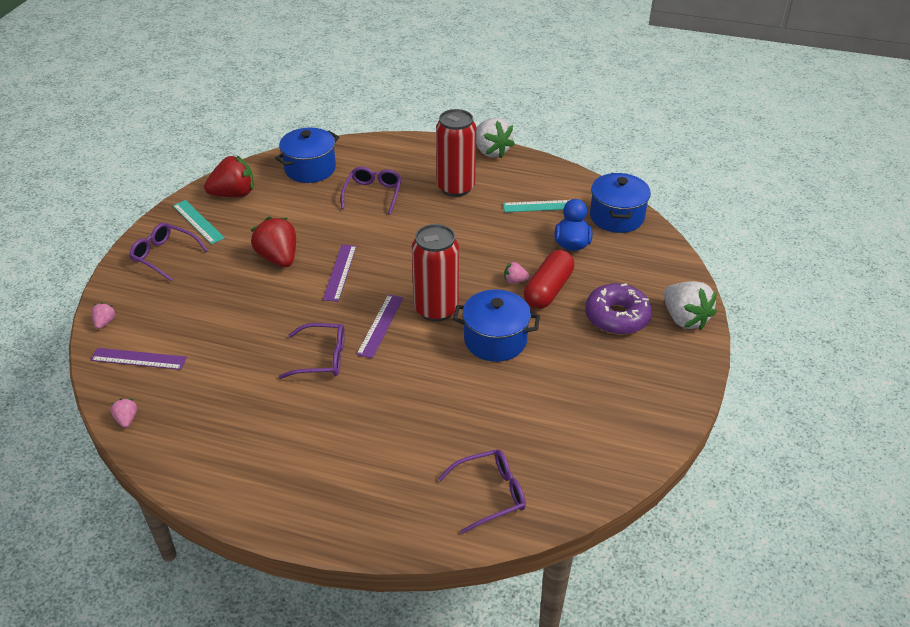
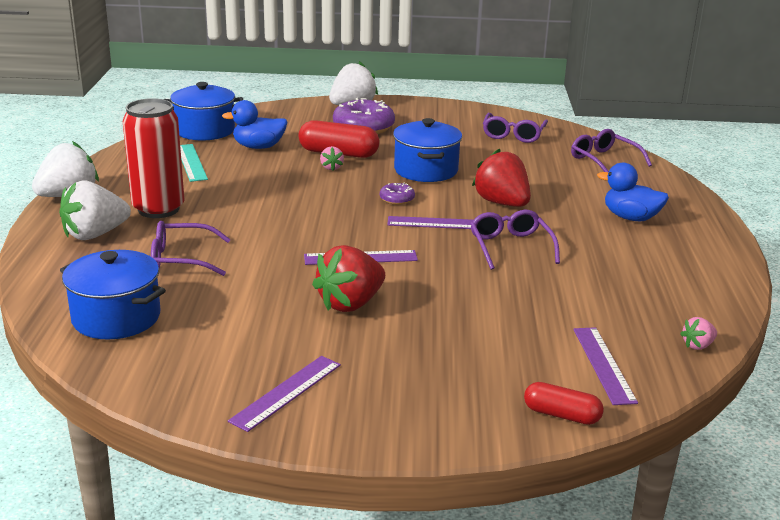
camera: 105 degrees left, 15 degrees down
(105, 322) = (561, 415): pink strawberry -> red capsule
(165, 256) = (386, 402): purple glasses -> purple glasses (513, 135)
(198, 222) = (286, 392): turquoise ruler -> purple ruler
(234, 194) = (199, 375): red strawberry -> red strawberry (502, 203)
(343, 462) = (630, 218): none -> blue duck
(423, 162) = (95, 234): none -> white strawberry
(436, 309) = (397, 199): red can -> purple donut

